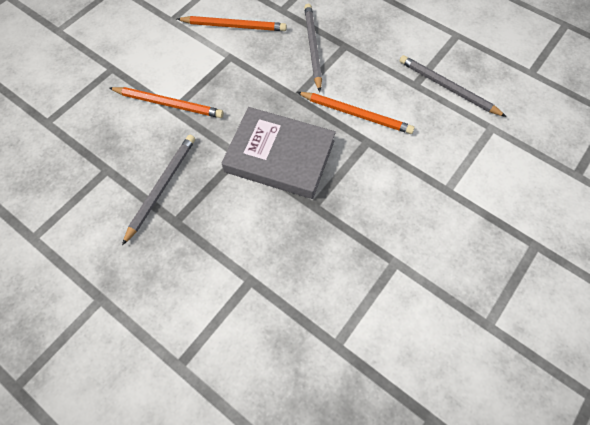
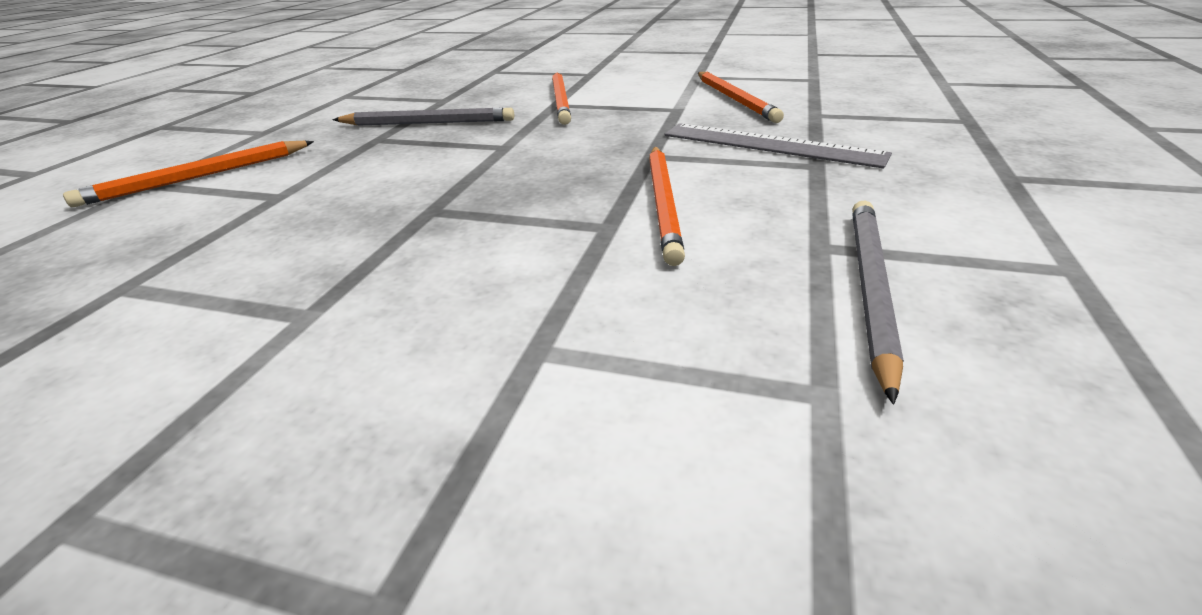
camera: 70 degrees right, 30 degrees down
(186, 332) = (198, 177): none -> orange pencil
(279, 156) = (519, 168): grey book -> none
(312, 47) = (770, 145): grey pencil -> grey ruler

